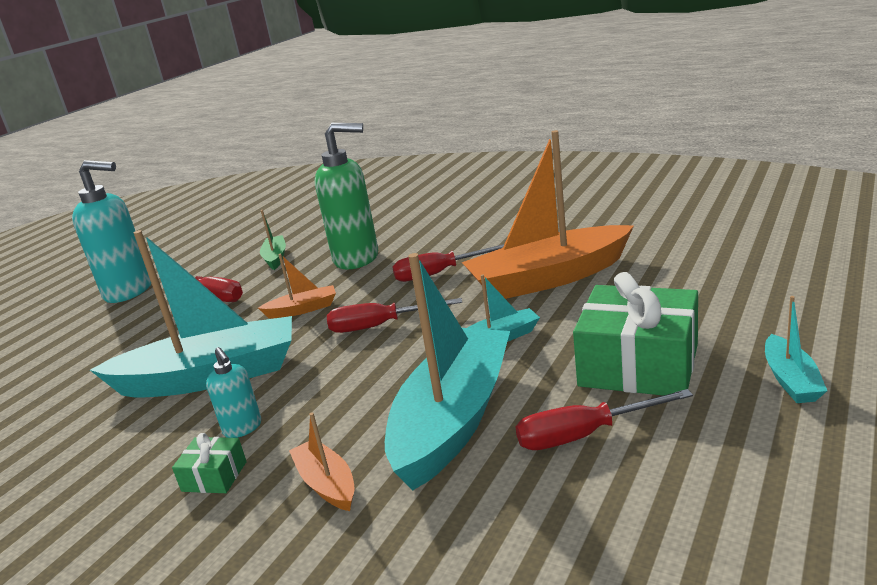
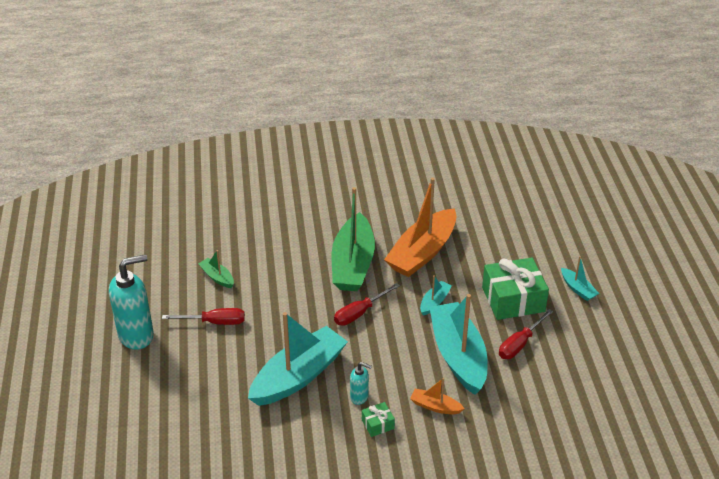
camera: 40 degrees left, 15 degrees up
(303, 309) = (296, 314): orange boat -> none
(357, 258) = (282, 264): green soap dispenser -> none
(439, 273) = (353, 264): red screwdriver -> green boat

